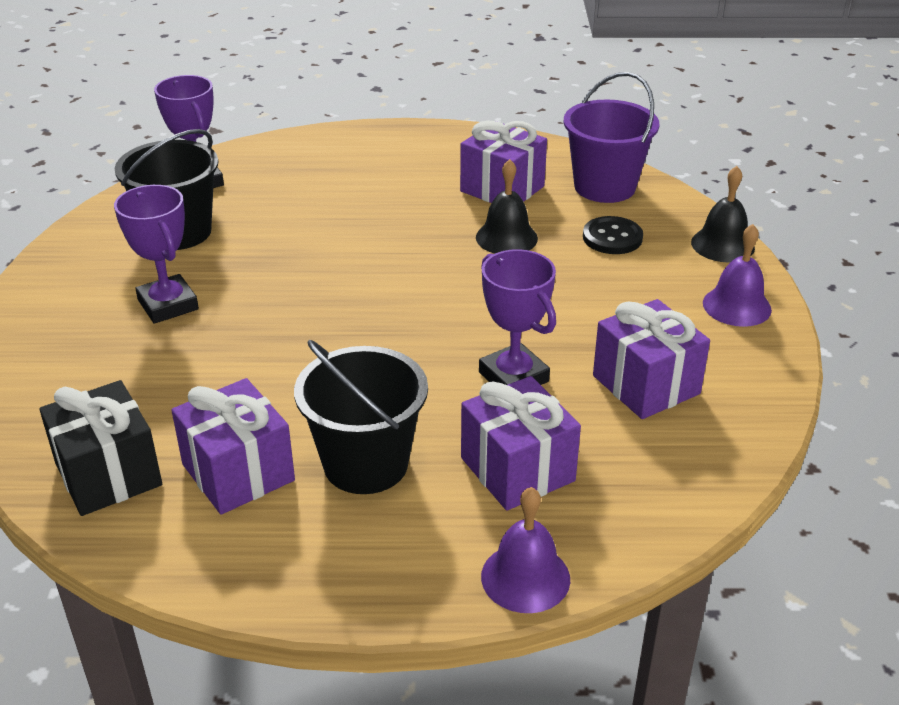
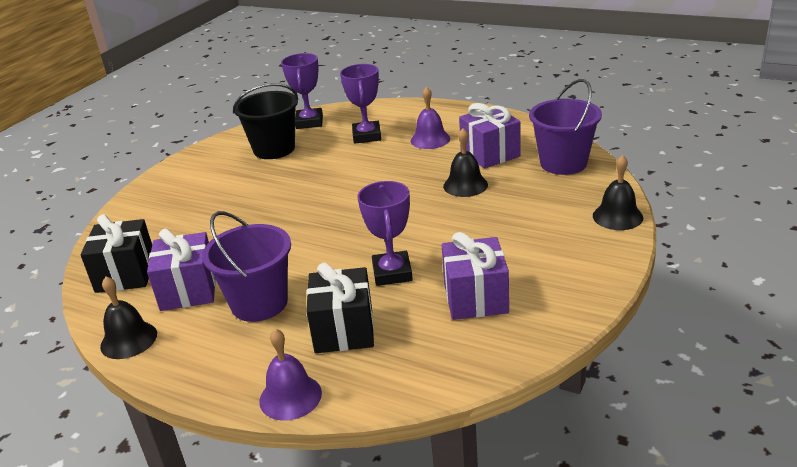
camera: 30 degrees right, 5 degrees down
(168, 305) = (234, 189): purple trophy -> purple trophy (367, 136)
(210, 570) = (128, 340): none -> black bell
(365, 464) = (259, 303): black bucket -> purple bucket
(517, 469) = (344, 330): purple gift -> black gift
(612, 237) = (538, 197): black button -> none
(736, 306) = (590, 260): purple bell -> purple bell (430, 139)

